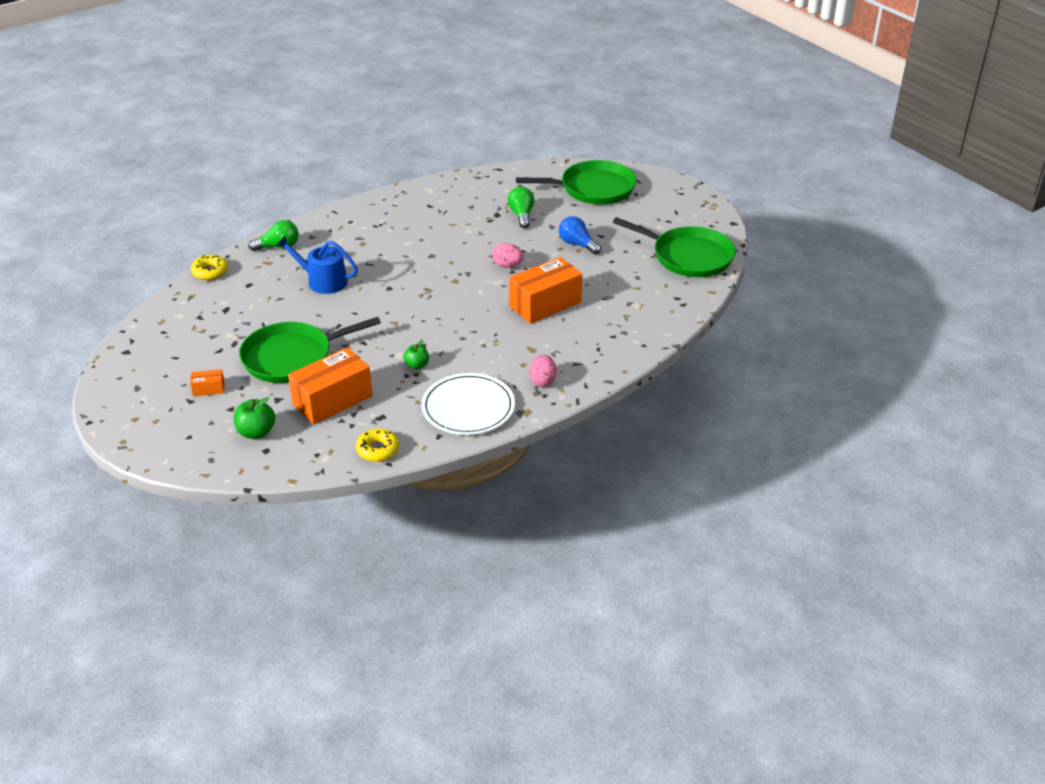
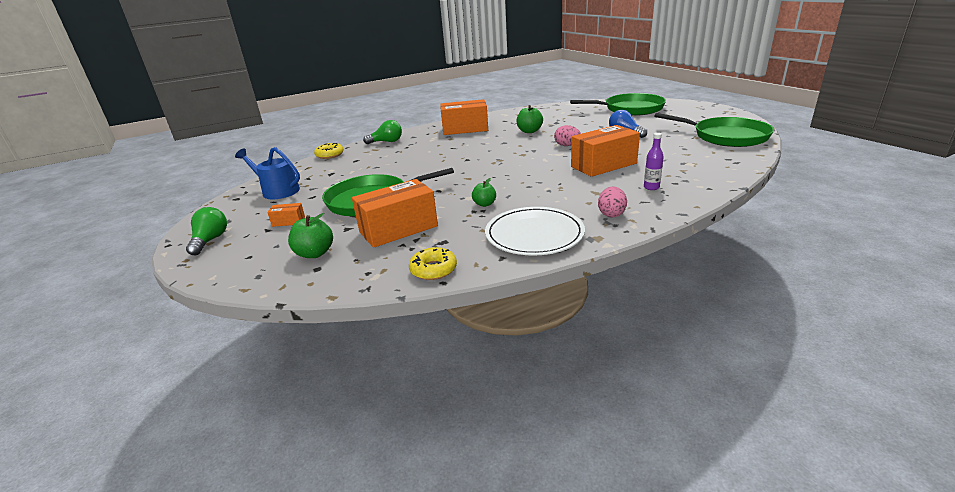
camera: 10 degrees right, 10 degrees down
(322, 281) = (414, 157): blue watering can -> blue watering can (277, 191)
(379, 223) = (465, 129): none -> orange box
(462, 232) = (529, 131): none -> green apple
(521, 215) = (576, 122): green light bulb -> green light bulb (210, 240)
(588, 343) = (651, 187): none -> purple bottle

